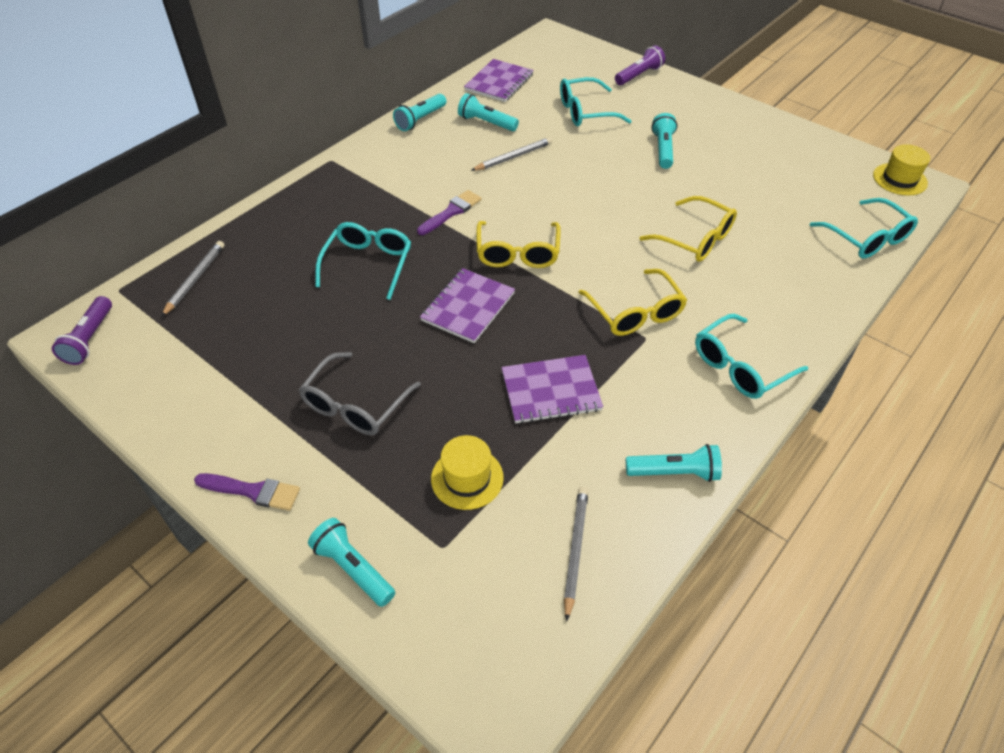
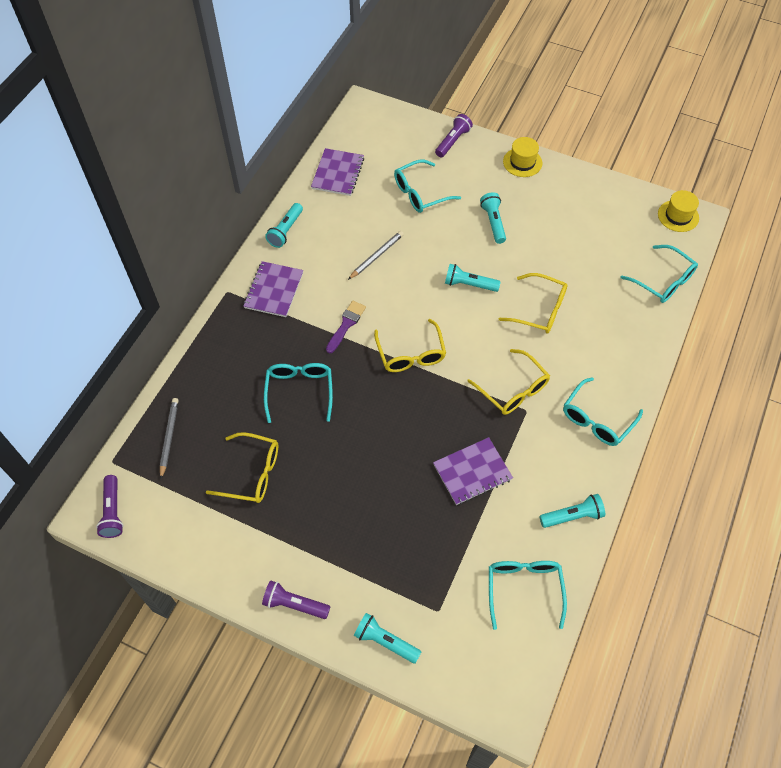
camera: 15 degrees left, 10 degrees up
(253, 491) = (294, 604): purple brush -> purple flashlight
(271, 334) = (251, 473): none -> yellow glasses
(356, 404) = (339, 517): grey glasses -> none
(467, 478) = (437, 556): yellow hat -> yellow hat (522, 162)
(468, 307) = (390, 413): purple notebook -> purple notebook (274, 290)
(486, 123) = (342, 222): turquoise flashlight -> turquoise flashlight (469, 284)
(575, 550) = (524, 590): grey pencil -> turquoise glasses

